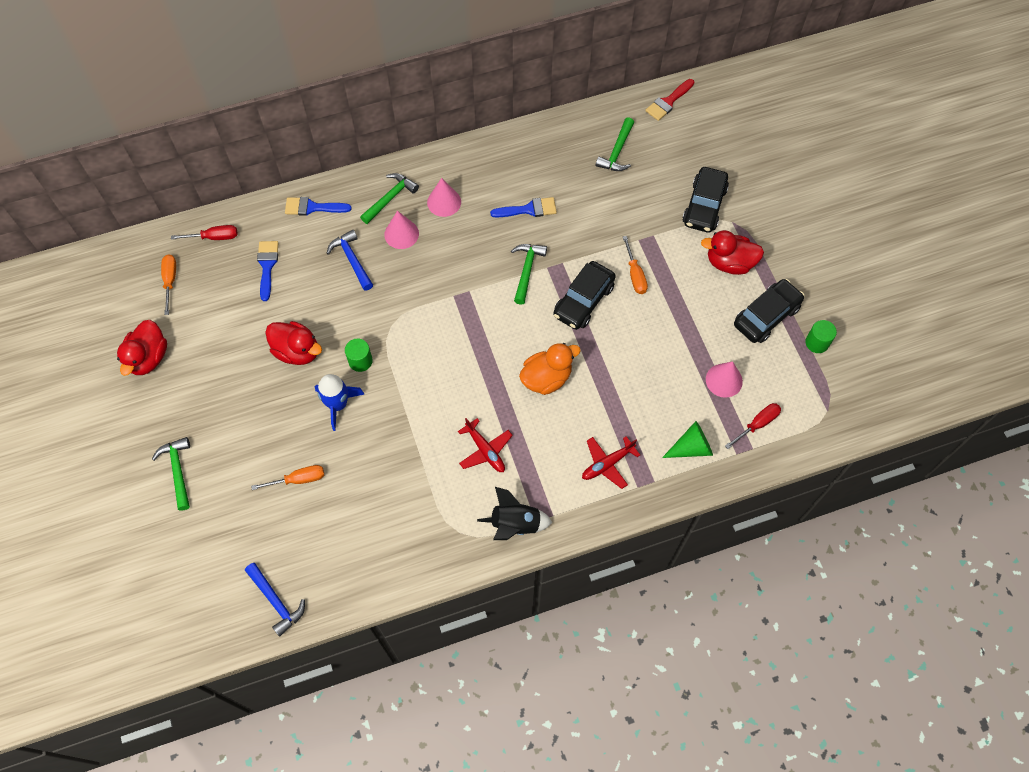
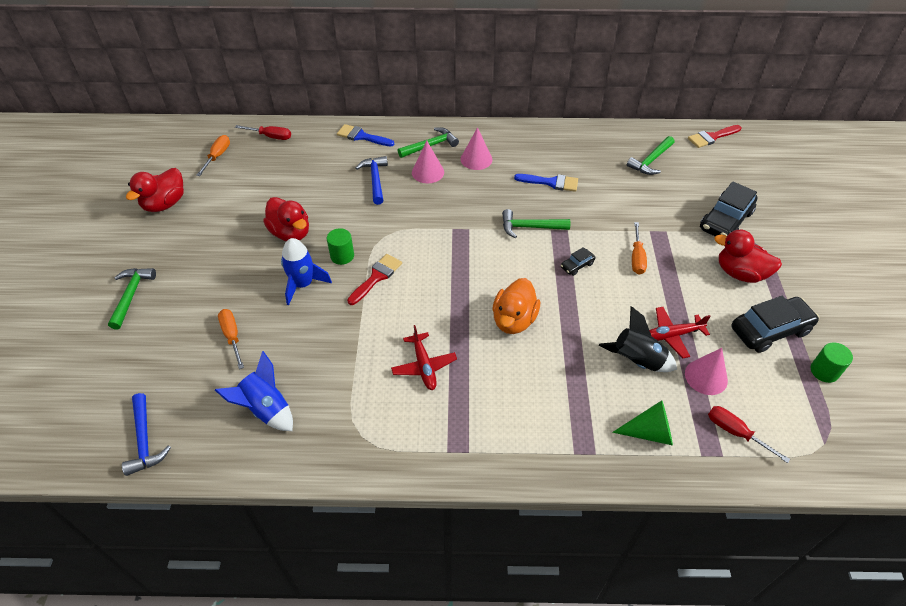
camera: 20 degrees right, 15 degrees down
(267, 266) = (301, 166): blue brush -> none
(299, 479) = (232, 336): orange screwdriver -> orange screwdriver turned 120 degrees counterclockwise
(366, 537) = (266, 409): none -> blue rocket
(404, 374) = (376, 277): none -> red brush
(515, 524) = (424, 448): black rocket -> black rocket (636, 361)
(526, 271) = (530, 227): green hammer -> green hammer turned 120 degrees counterclockwise
(546, 378) = (514, 320): orange duck -> orange duck turned 120 degrees clockwise
(583, 301) = (577, 265): black car -> black car, size x0.47
(607, 464) = (548, 419): red plane -> red plane (671, 335)
(757, 424) = (735, 432): red screwdriver -> red screwdriver turned 120 degrees counterclockwise

